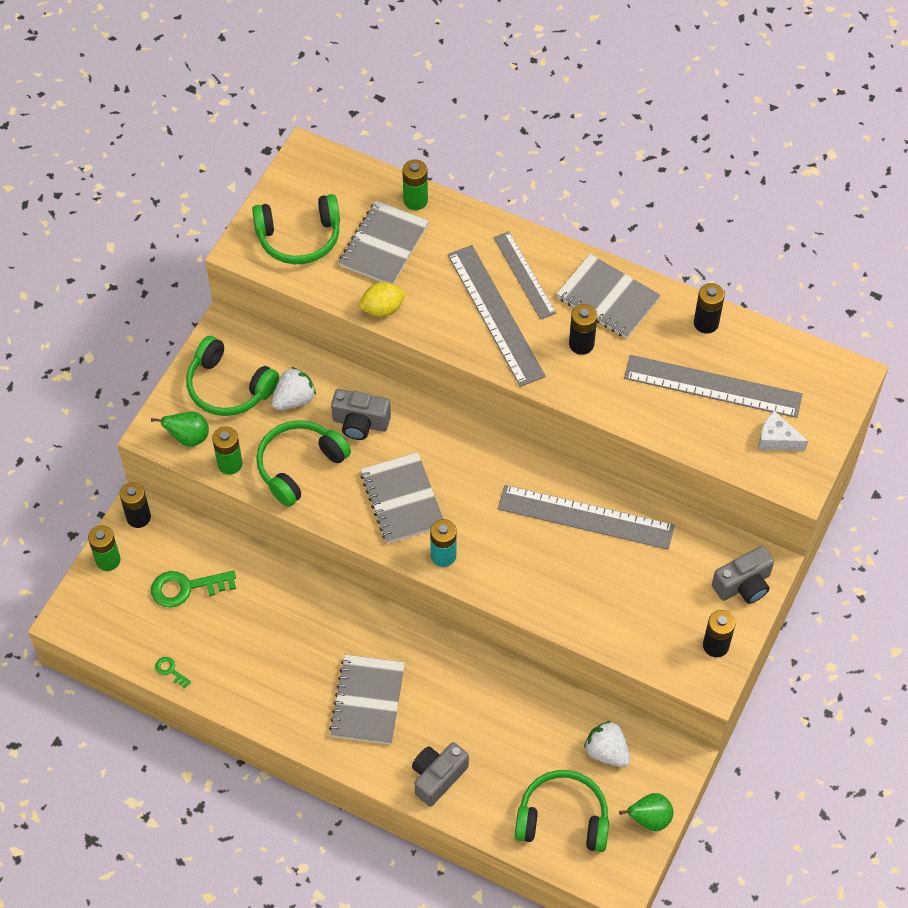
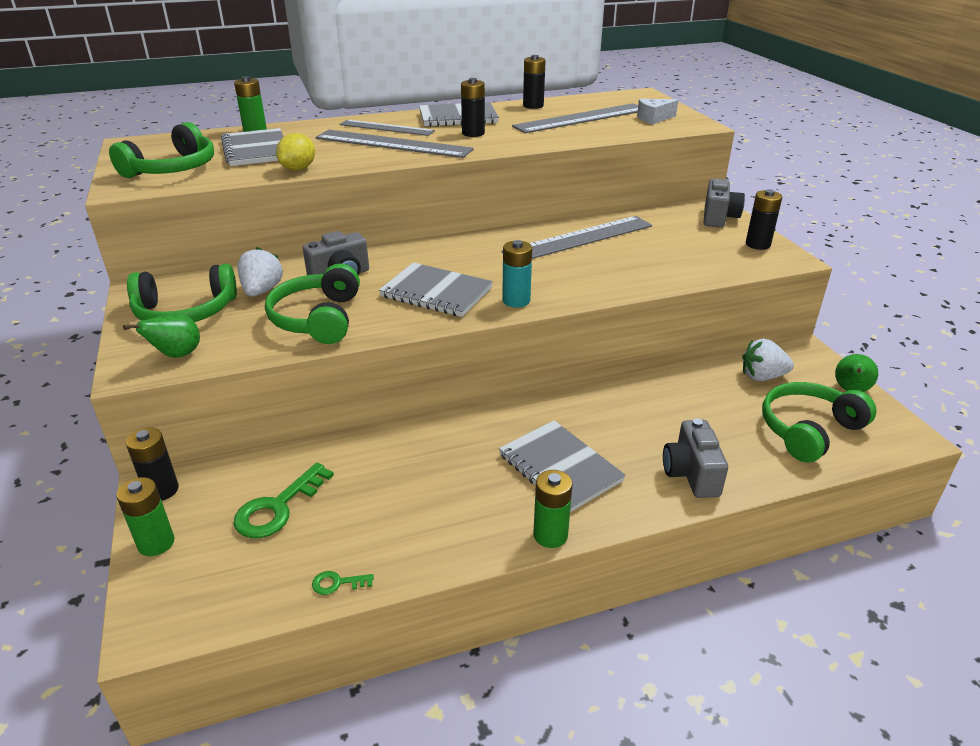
camera: 45 degrees left, 25 degrees down
(230, 464) = (244, 349): green battery -> green battery (550, 535)

